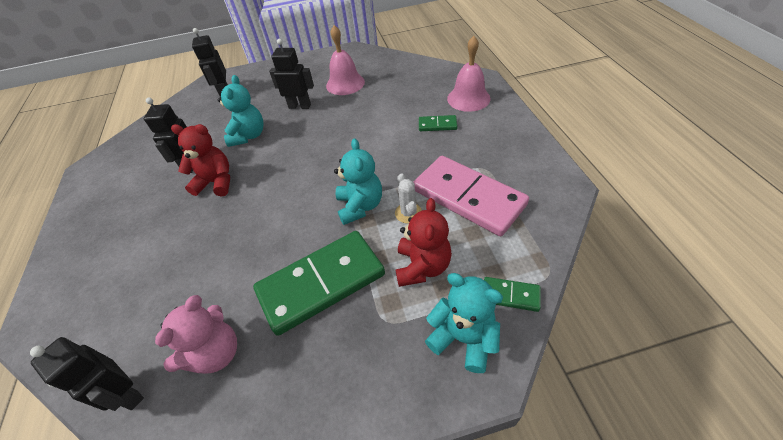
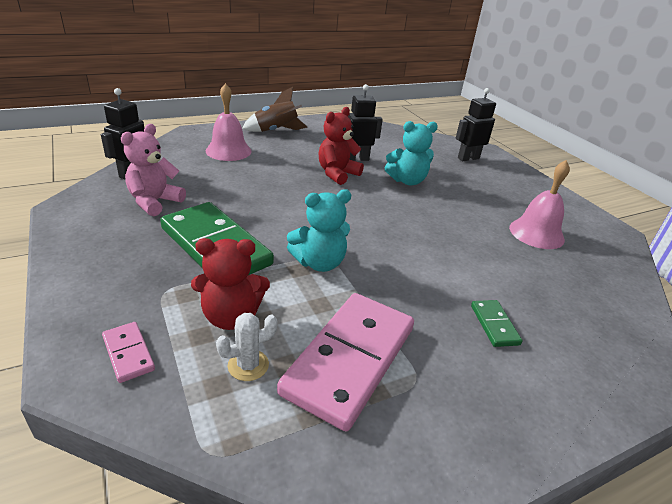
camera: 70 degrees right, 15 degrees down
(83, 231) = (276, 131): none -> brown rocket
(216, 182) = (337, 174): red teddy bear -> red teddy bear turned 135 degrees counterclockwise
(216, 353) = (154, 202): pink teddy bear -> pink teddy bear turned 105 degrees clockwise
(300, 106) = (471, 205): black robot -> none
(408, 213) = (313, 301): white cactus -> white cactus (248, 365)
(463, 338) = (128, 353): turquoise teddy bear -> pink domino
(468, 98) = (583, 362): pink bell -> pink bell (228, 151)
(510, 295) = (179, 402): green domino -> none

